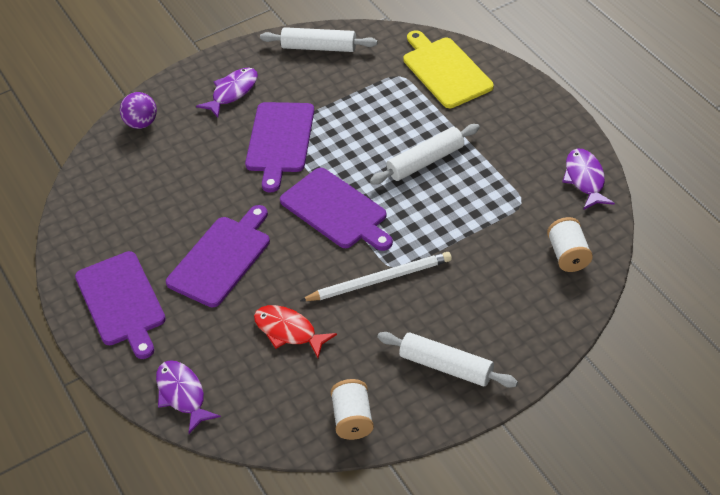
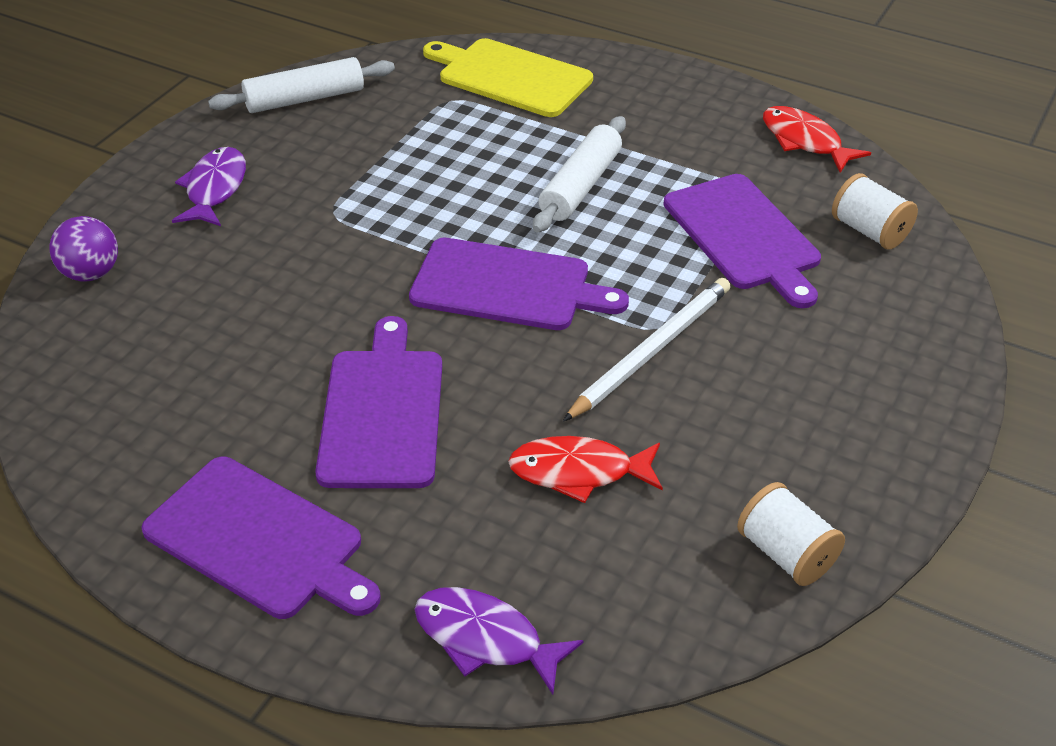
camera: 35 degrees left, 5 degrees down
(280, 141) = (343, 227): purple cutting board -> purple cutting board (744, 236)
(446, 366) = (848, 425): white rolling pin -> none
(585, 179) = (805, 141): purple fish -> red fish

